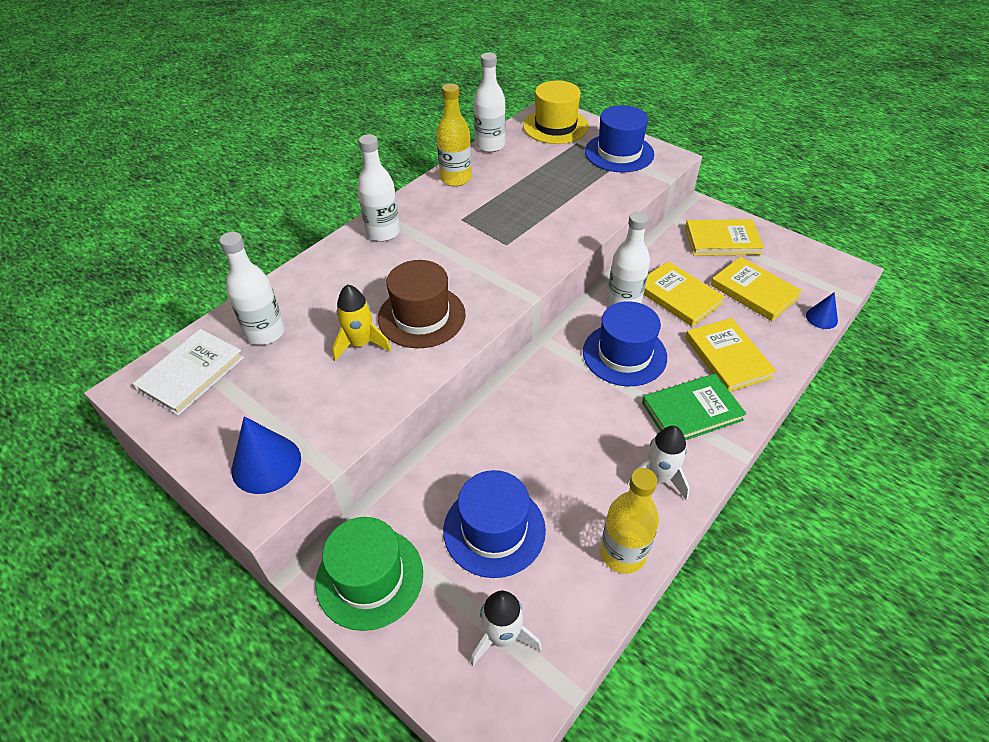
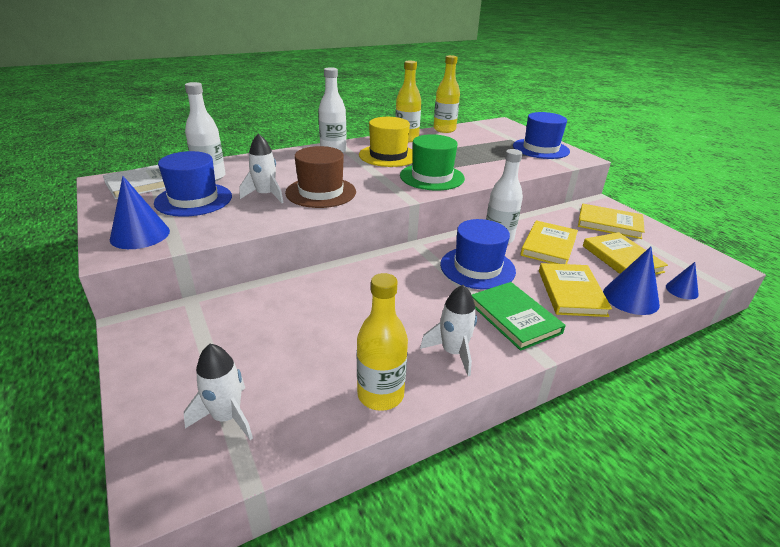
camera: 20 degrees right, 15 degrees down
(361, 344) = (265, 195): yellow rocket -> white rocket
(369, 577) = (163, 340): green hat -> green hat (432, 177)
(490, 145) = (444, 129): white bottle -> yellow bottle
(494, 530) = (283, 342): blue hat -> blue hat (193, 199)
(555, 126) = (500, 130): yellow hat -> yellow hat (388, 155)
(678, 296) = (549, 246): yellow book -> yellow book turned 45 degrees clockwise
(692, 411) = (514, 318): green book -> green book turned 60 degrees clockwise
(782, 345) = (630, 298): none -> blue cone

